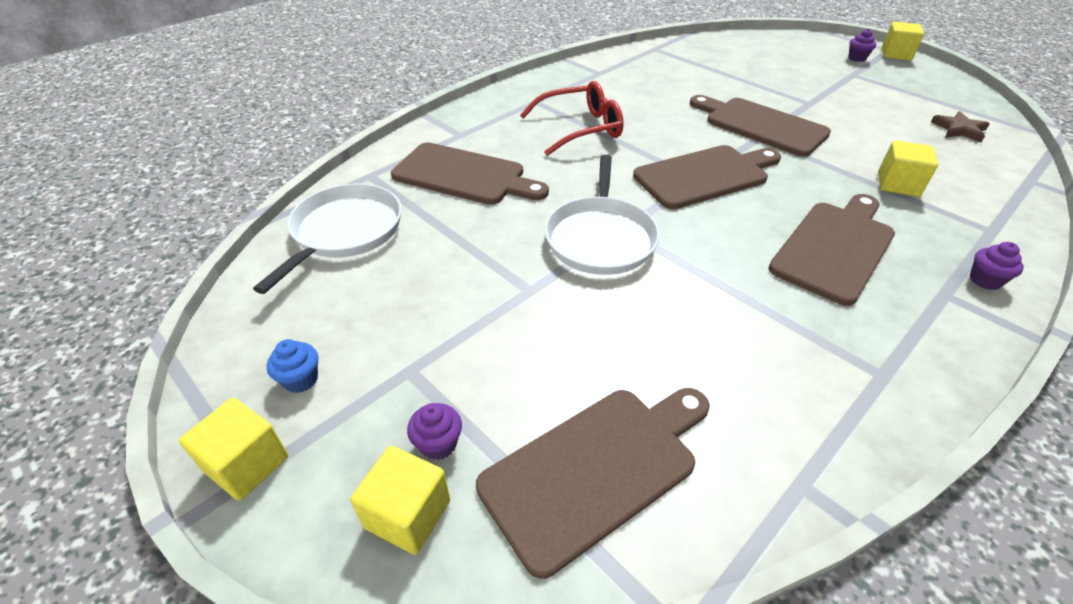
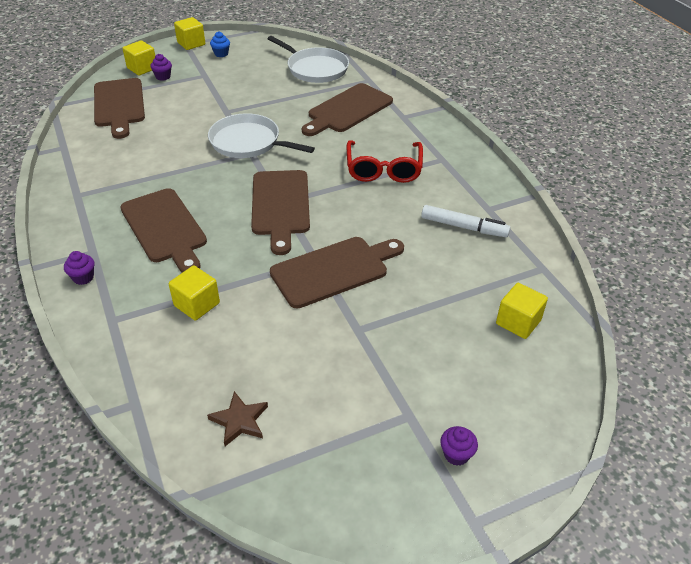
camera: 110 degrees right, 0 degrees up
(636, 79) = (464, 227): none -> white marker
(896, 54) = (454, 518): yellow cube -> yellow cube (518, 322)

